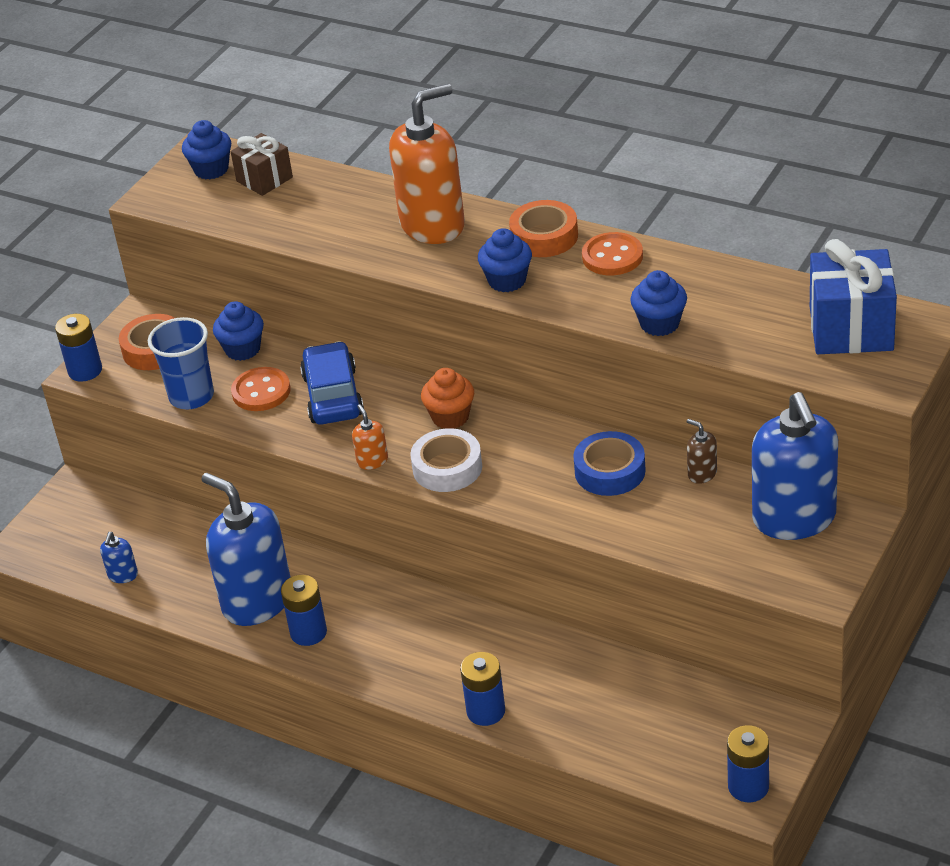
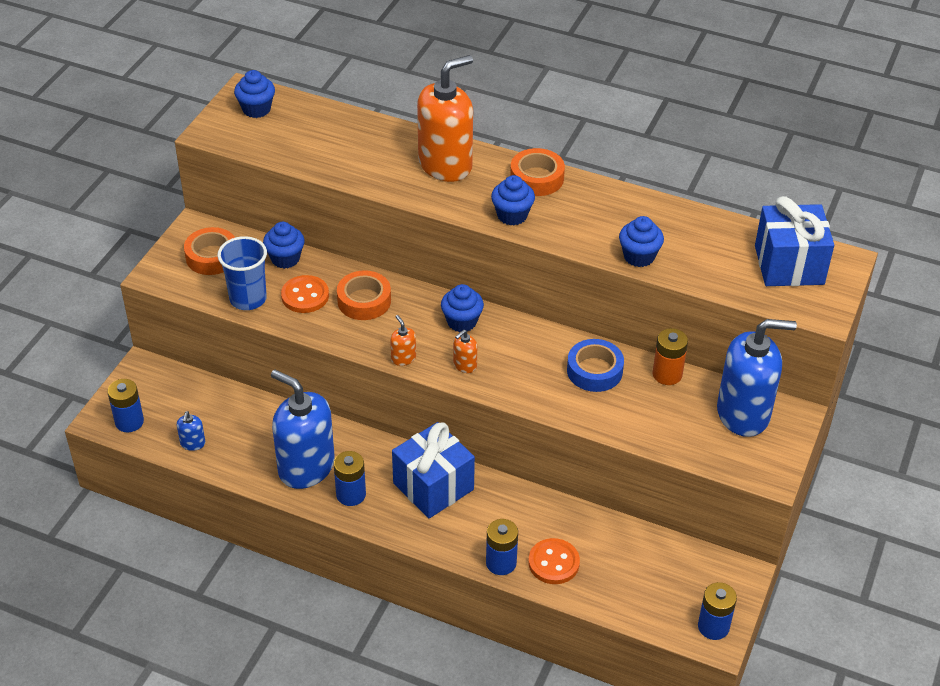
camera: 10 degrees left, 5 degrees up
(85, 370) = (156, 274): blue battery -> blue battery (129, 422)
(264, 179) = (302, 120): brown gift -> none
(332, 395) = (364, 301): blue car -> orange tape
(412, 622) = (433, 486): none -> blue gift
(447, 468) = (464, 365): white tape -> orange soap dispenser
(450, 417) = (462, 322): orange cupcake -> blue cupcake
(612, 256) = (593, 197): orange button -> orange button (553, 563)
(702, 474) = (667, 374): brown soap dispenser -> orange battery
(794, 518) = (743, 413): blue soap dispenser -> blue soap dispenser turned 75 degrees counterclockwise

